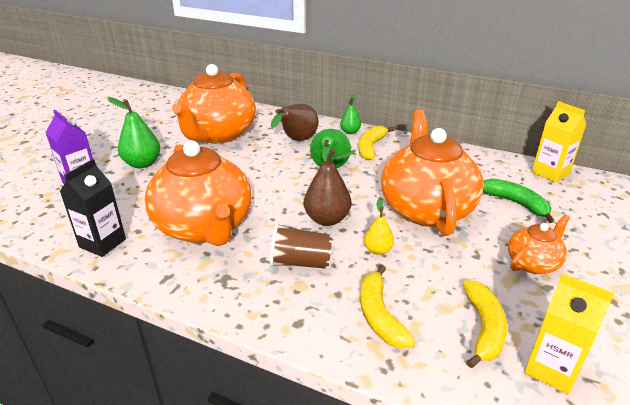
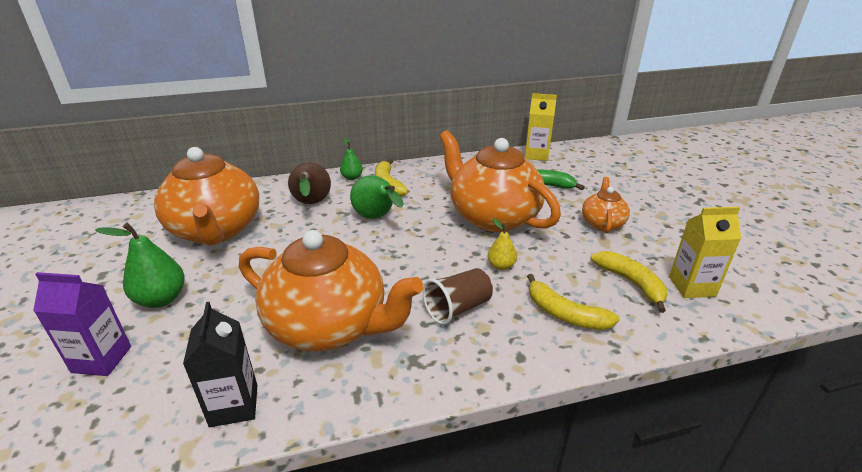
camera: 40 degrees left, 0 degrees up
(327, 219) = (431, 261): brown pear -> none

